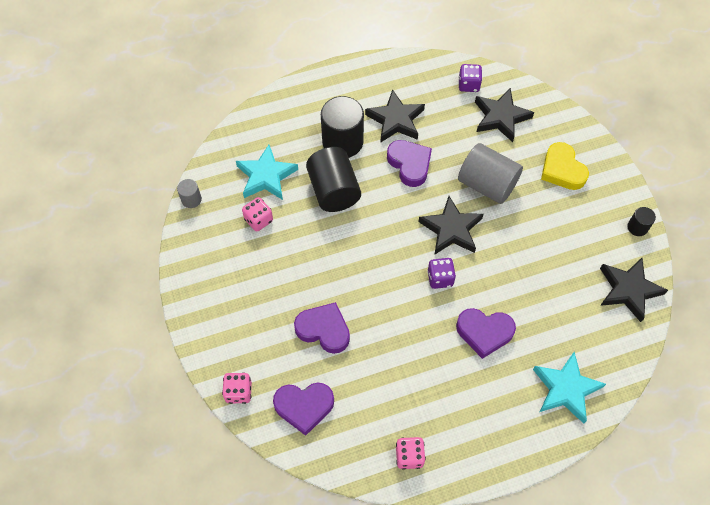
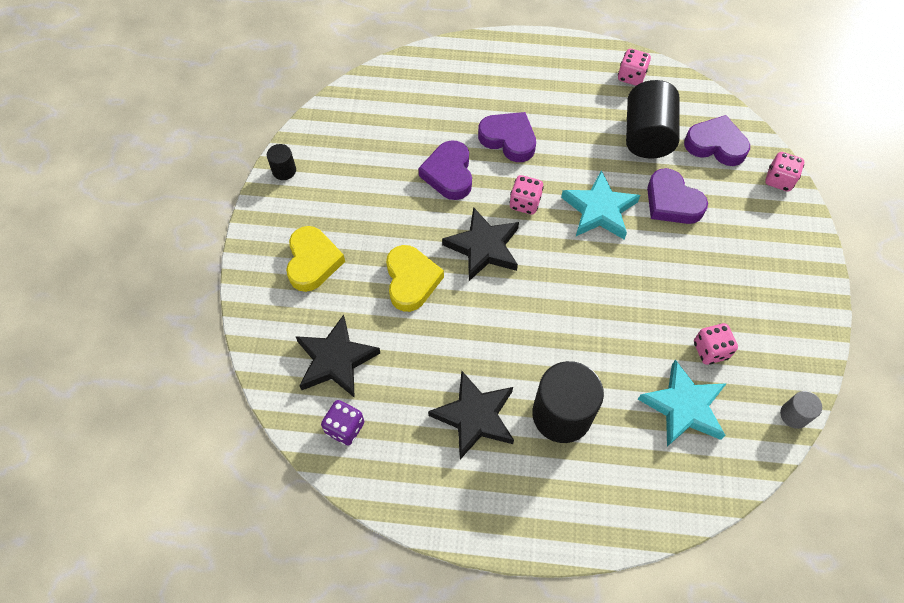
camera: 155 degrees left, 0 degrees up
(334, 190) = (601, 350): black cylinder -> black cylinder (647, 136)
(409, 164) = (489, 344): purple heart -> purple heart (449, 174)
(440, 278) = (525, 203): purple dice -> pink dice
(487, 184) = (411, 280): grey cylinder -> yellow heart
(565, 389) = (462, 72): turquoise star -> turquoise star (599, 210)
(628, 290) = (343, 121): black star -> none

